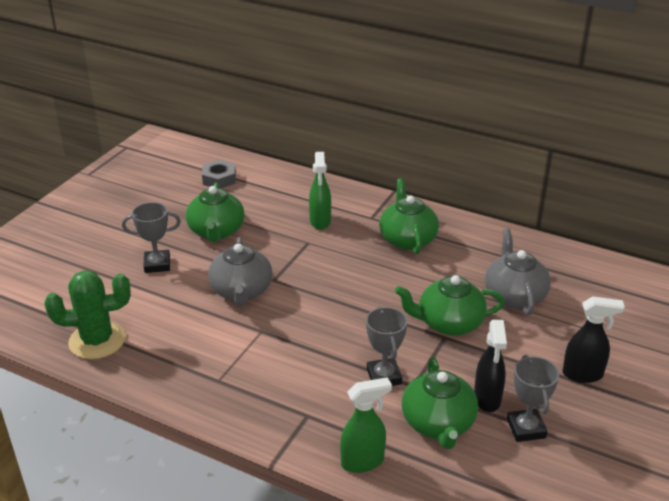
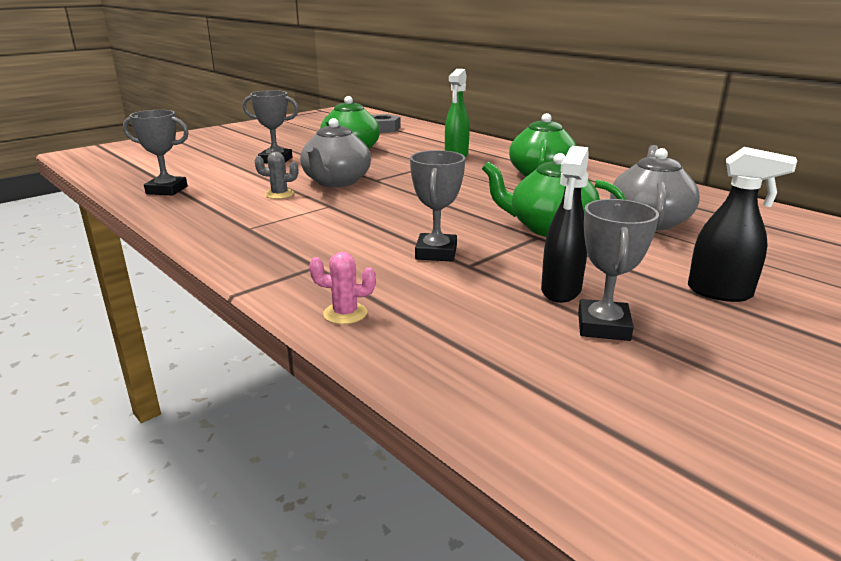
camera: 20 degrees right, 10 degrees down
(97, 340) = (167, 190): green cactus -> grey trophy
(206, 324) = (279, 194): none -> grey cactus
(363, 461) = (345, 313): green spray bottle -> pink cactus
(438, 423) = (475, 300): green teapot -> none

